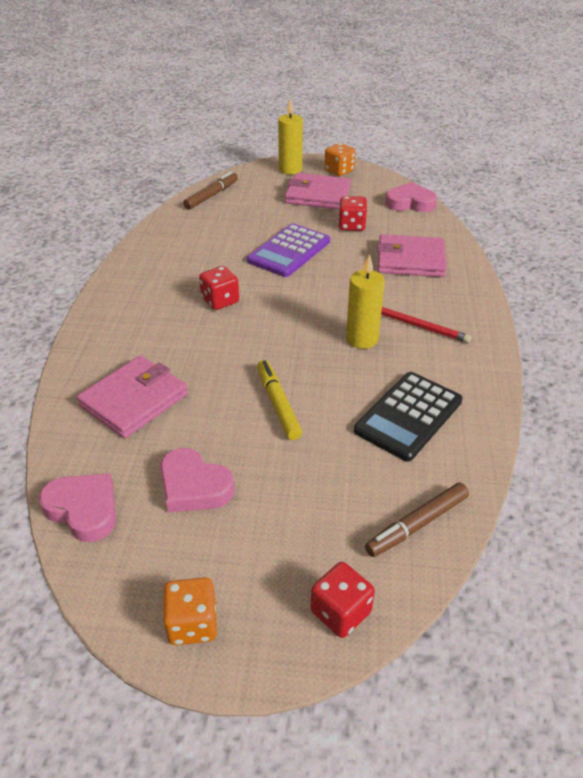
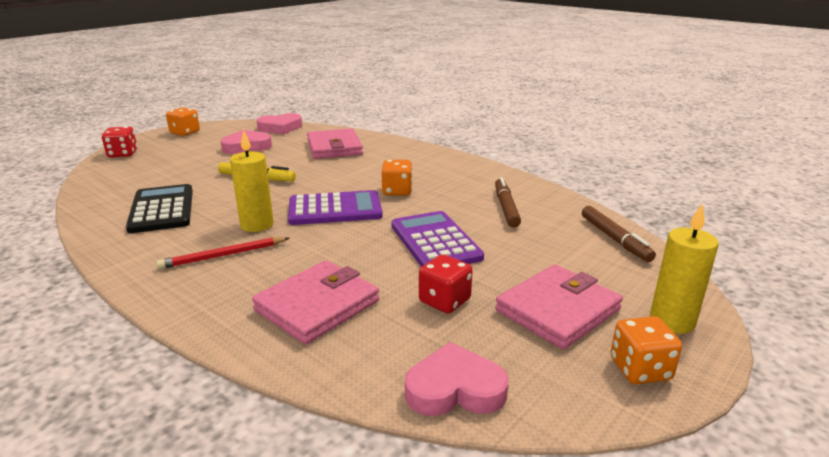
camera: 125 degrees right, 15 degrees down
(220, 301) = (397, 191): red dice -> orange dice
(290, 315) = (335, 209): none -> purple calculator
(410, 203) = (455, 389): pink heart -> pink heart turned 135 degrees counterclockwise
(417, 524) = (108, 182): brown marker -> brown marker (506, 207)

